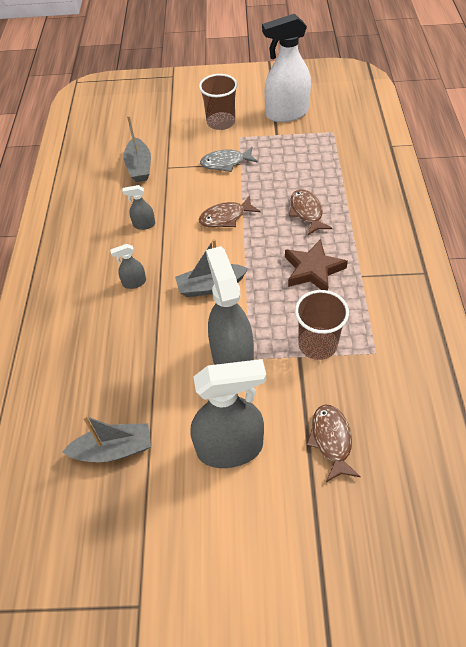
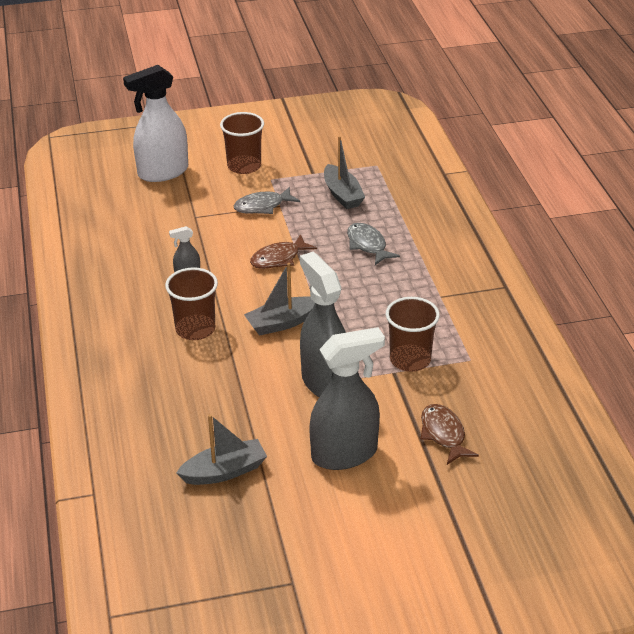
camera: 15 degrees left, 15 degrees down
(134, 283) = (195, 329): grey spray bottle -> brown cup
(139, 167) = (161, 219): grey boat -> grey boat (342, 194)
(286, 114) = (318, 151): white spray bottle -> white spray bottle (162, 172)
(307, 212) = (367, 245): brown fish -> grey fish
(313, 270) = (388, 296): brown star -> none

